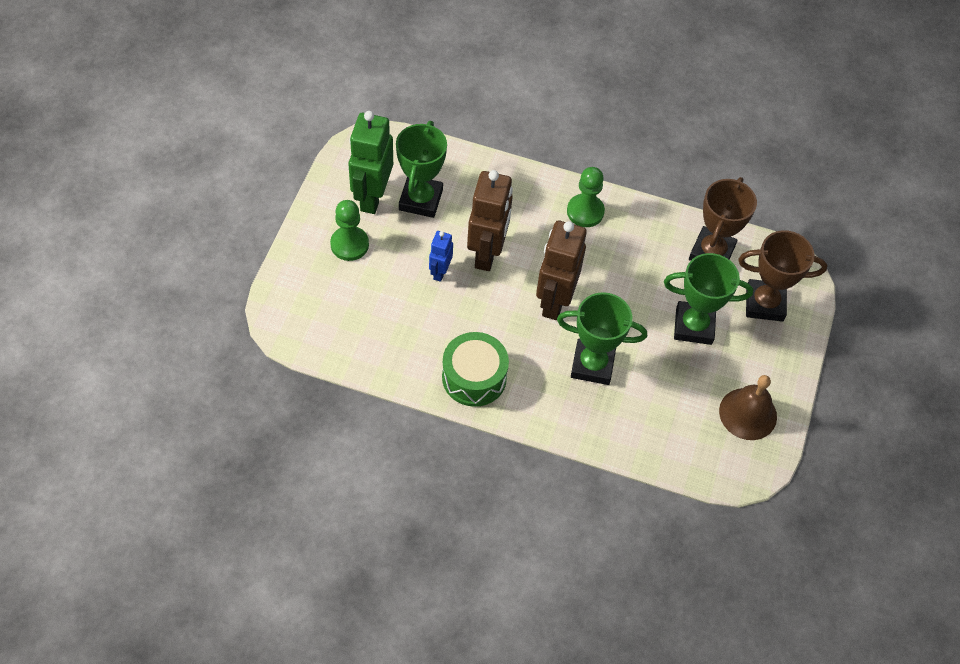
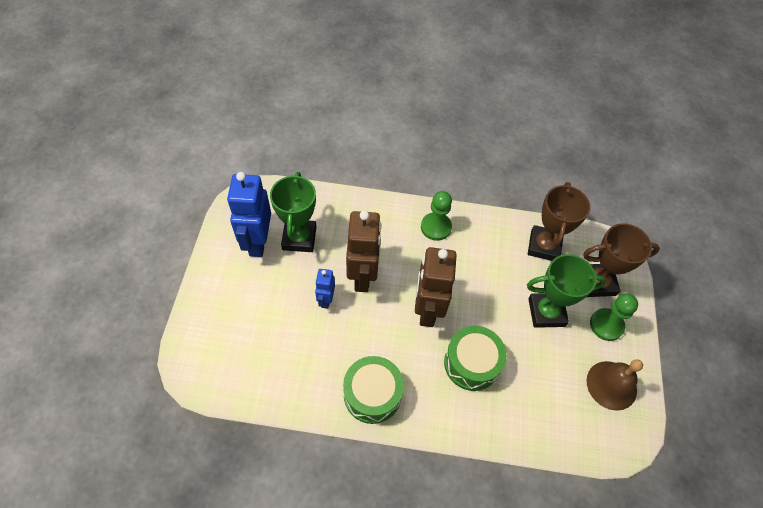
camera: 10 degrees left, 0 degrees up
(349, 244) = (244, 288): green pawn -> green pawn (606, 325)
(372, 197) = (257, 242): green robot -> blue robot
(592, 365) = (471, 363): green trophy -> green drum

